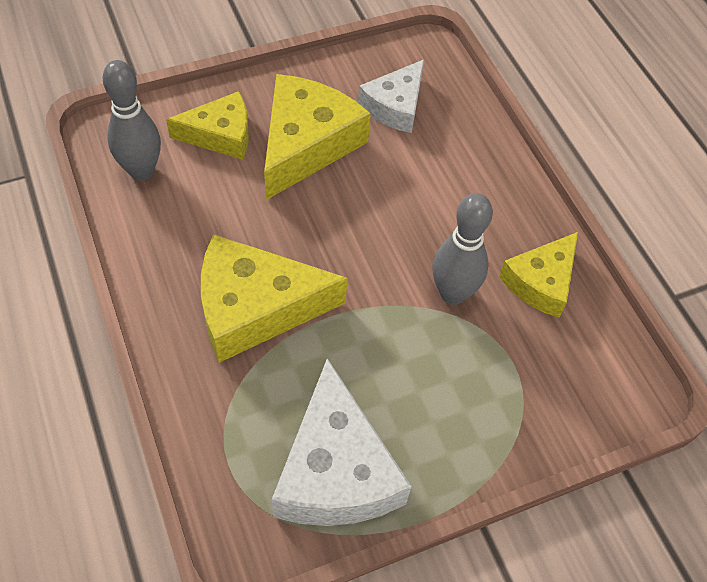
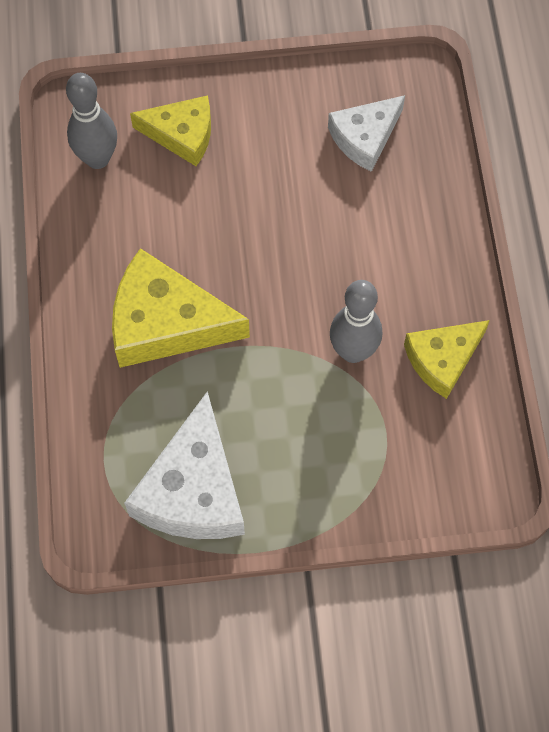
camera: 20 degrees right, 10 degrees up
(306, 144) = (262, 162): yellow cheese -> none

